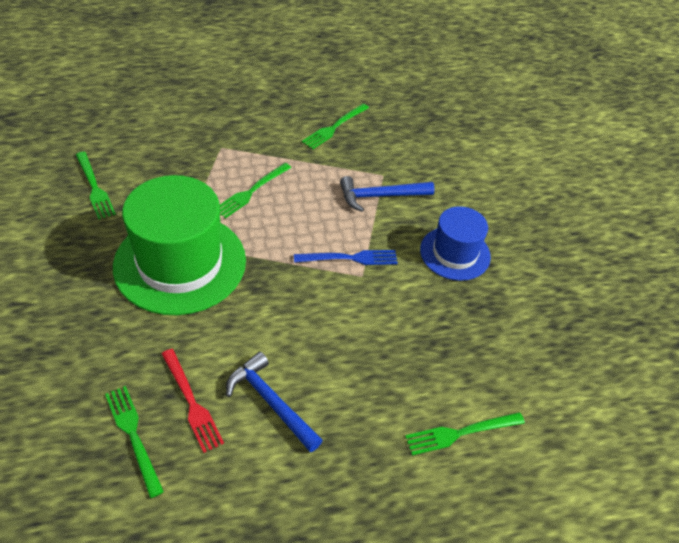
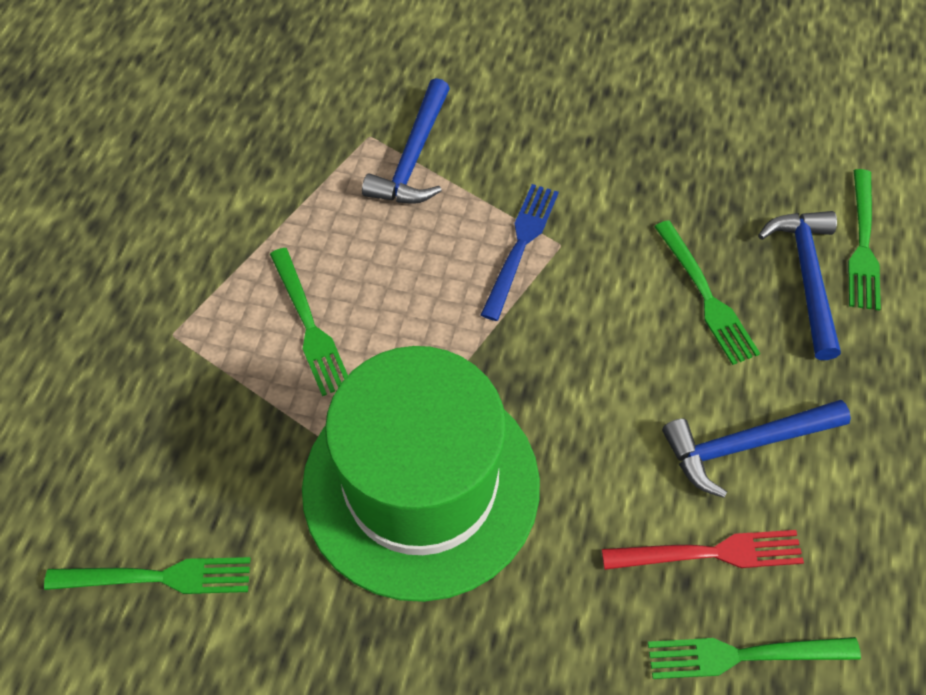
camera: 60 degrees left, 10 degrees up
(334, 127) = (223, 154): green fork -> green fork (706, 296)
(413, 406) = (807, 277): none -> blue hammer
(455, 253) = (569, 119): blue hat -> none

